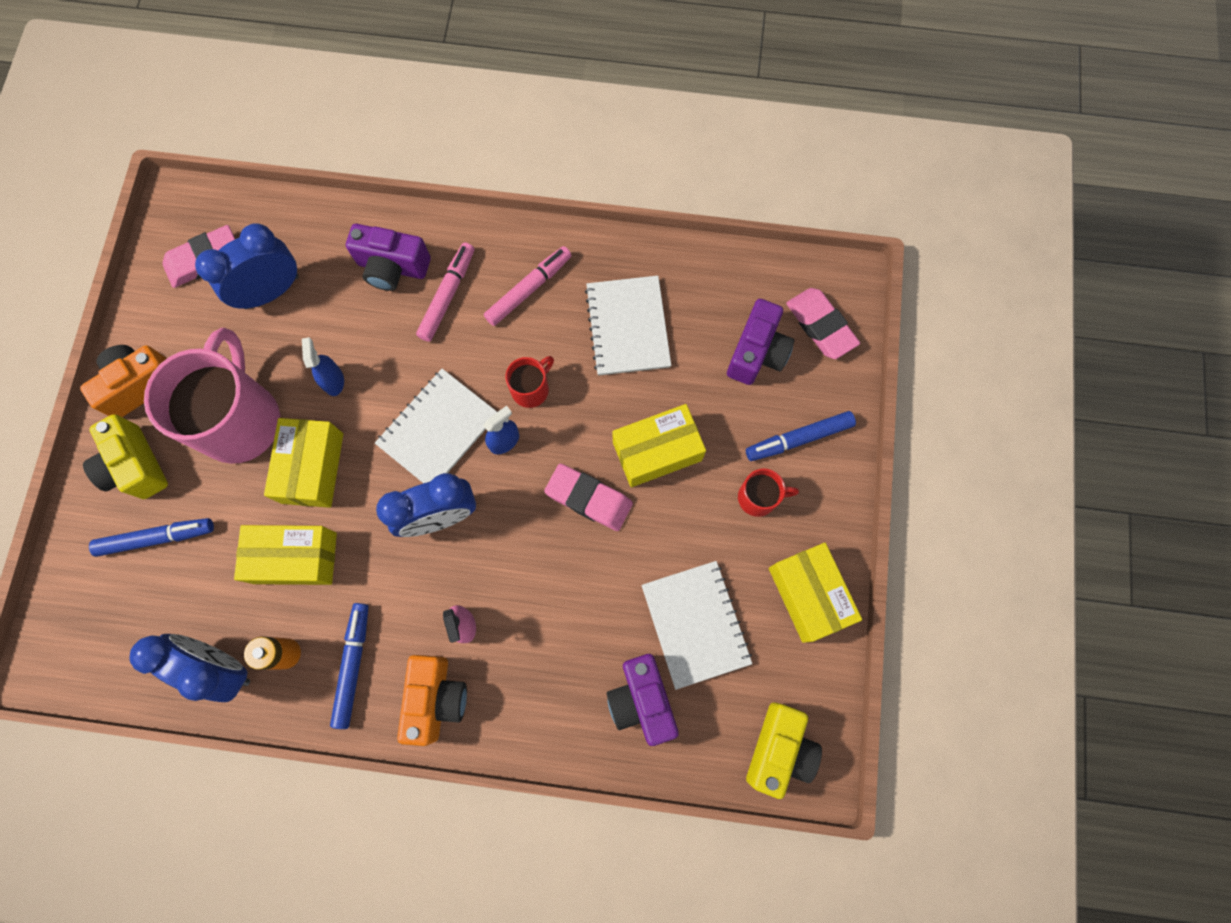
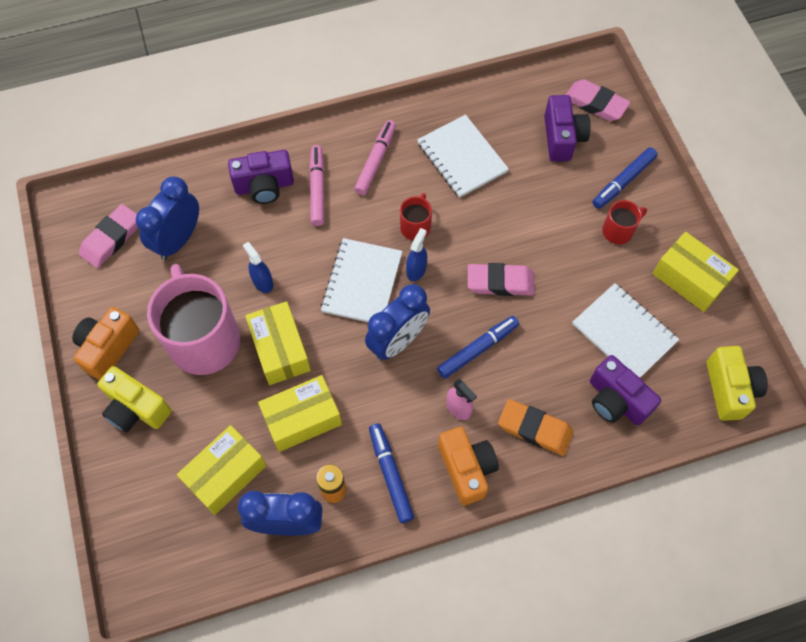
camera: 25 degrees left, 10 degrees down
(157, 538) = (183, 453): blue marker -> blue marker (477, 349)
(533, 689) = (535, 429): none -> orange eraser
(657, 451) = (530, 230): yellow box -> yellow box (226, 474)

